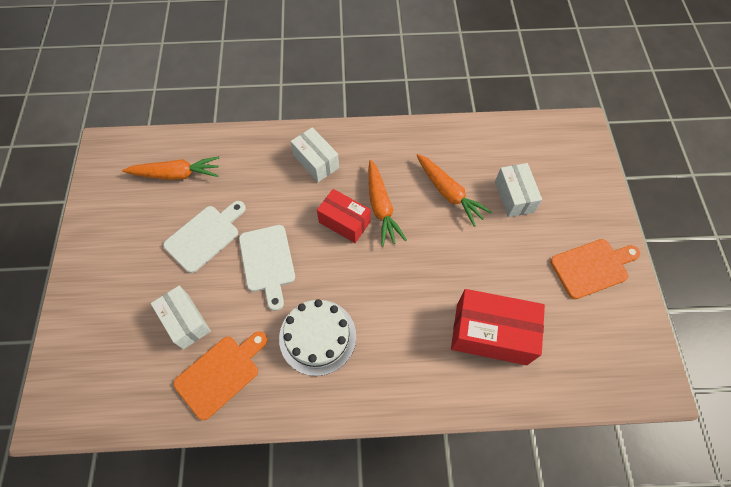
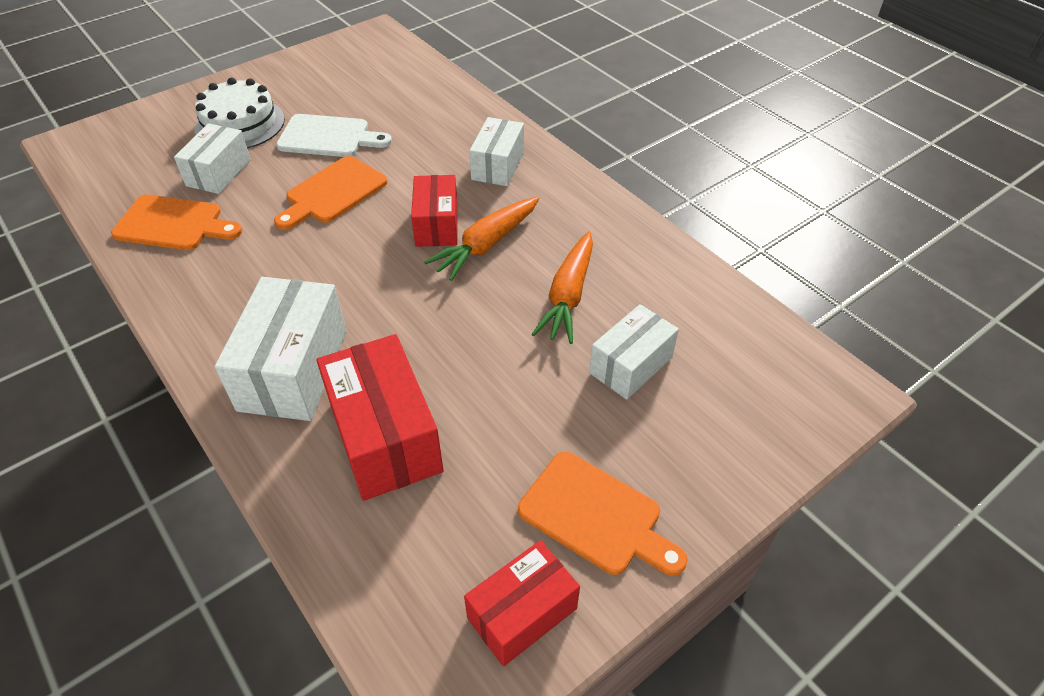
camera: 55 degrees right, 15 degrees down
(176, 174) = (386, 85): orange carrot -> none
(268, 262) = (333, 193): white cutting board -> orange cutting board
(317, 336) = (266, 274): white cake -> white cake (240, 124)
(412, 357) = (294, 370): none -> white box
(626, 328) = (522, 613): none -> red box

